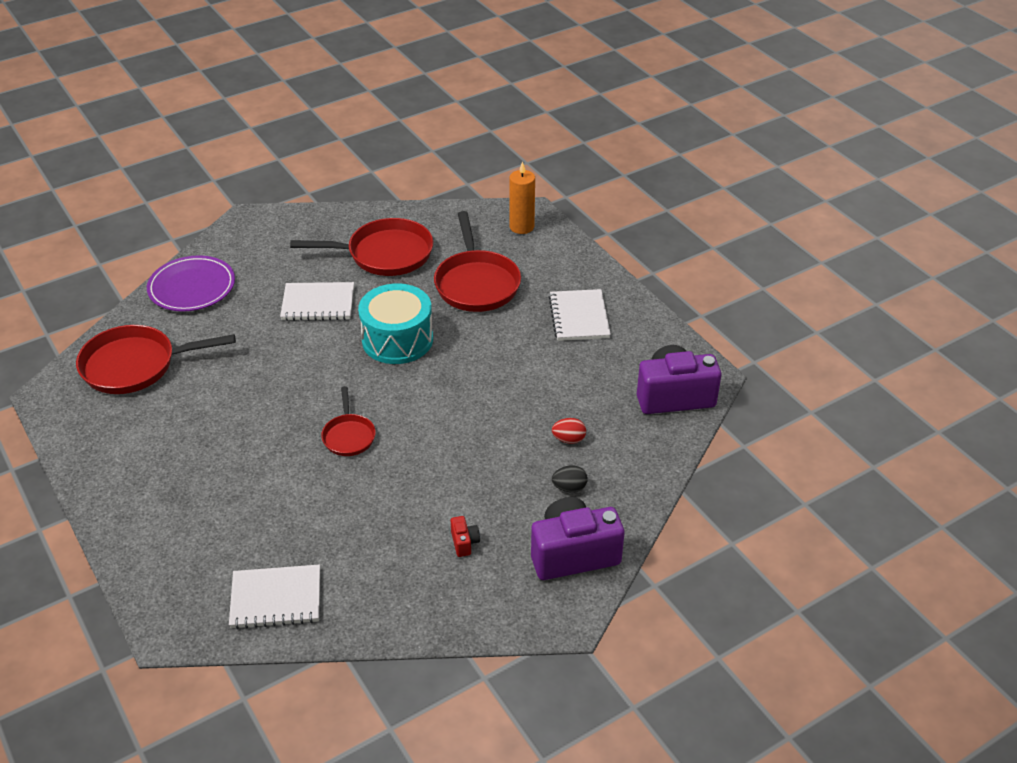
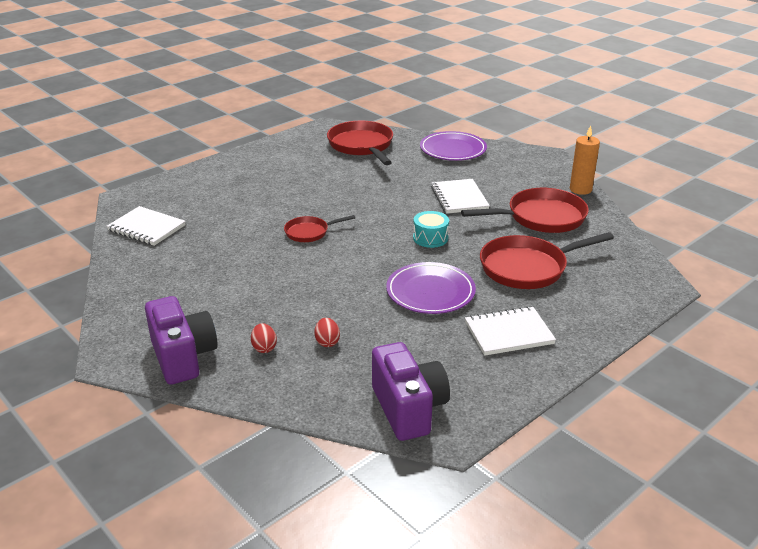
camera: 80 degrees right, 10 degrees down
(276, 599) = (146, 228): white notebook -> white notebook turned 45 degrees counterclockwise
(385, 254) = (541, 217): red pan -> red pan turned 90 degrees counterclockwise
(397, 339) = (430, 238): turquoise drum -> turquoise drum, size x0.56
(464, 542) = (197, 298): red camera -> none
(500, 356) = (430, 292): none -> purple plate
(521, 227) = (634, 284): orange candle -> orange candle (580, 189)
(569, 488) = (264, 348): black egg -> red egg

